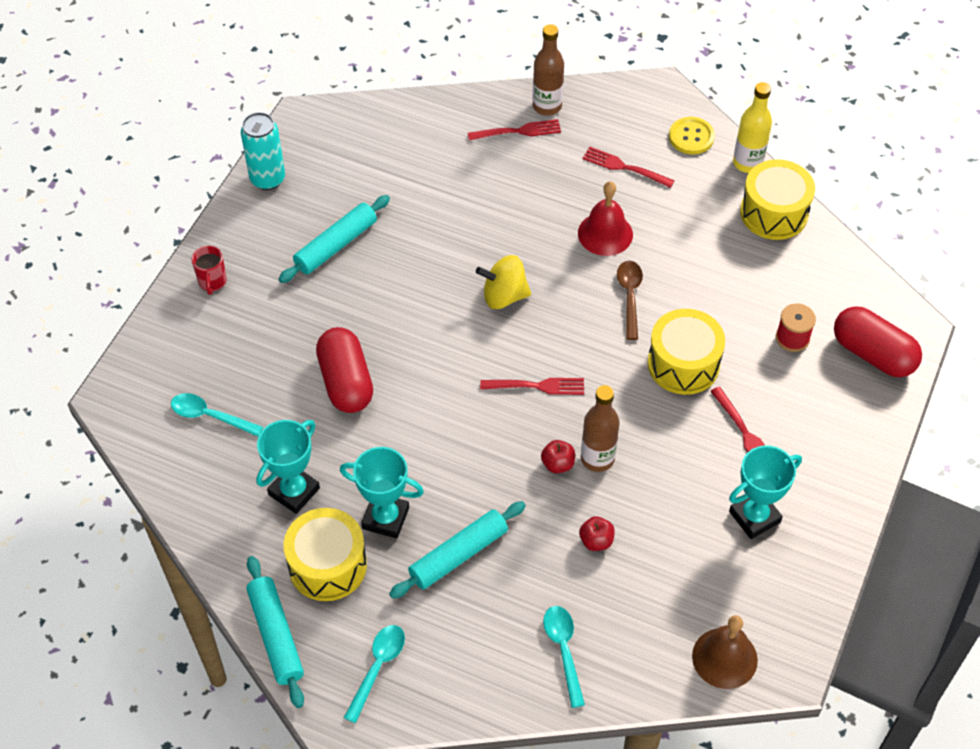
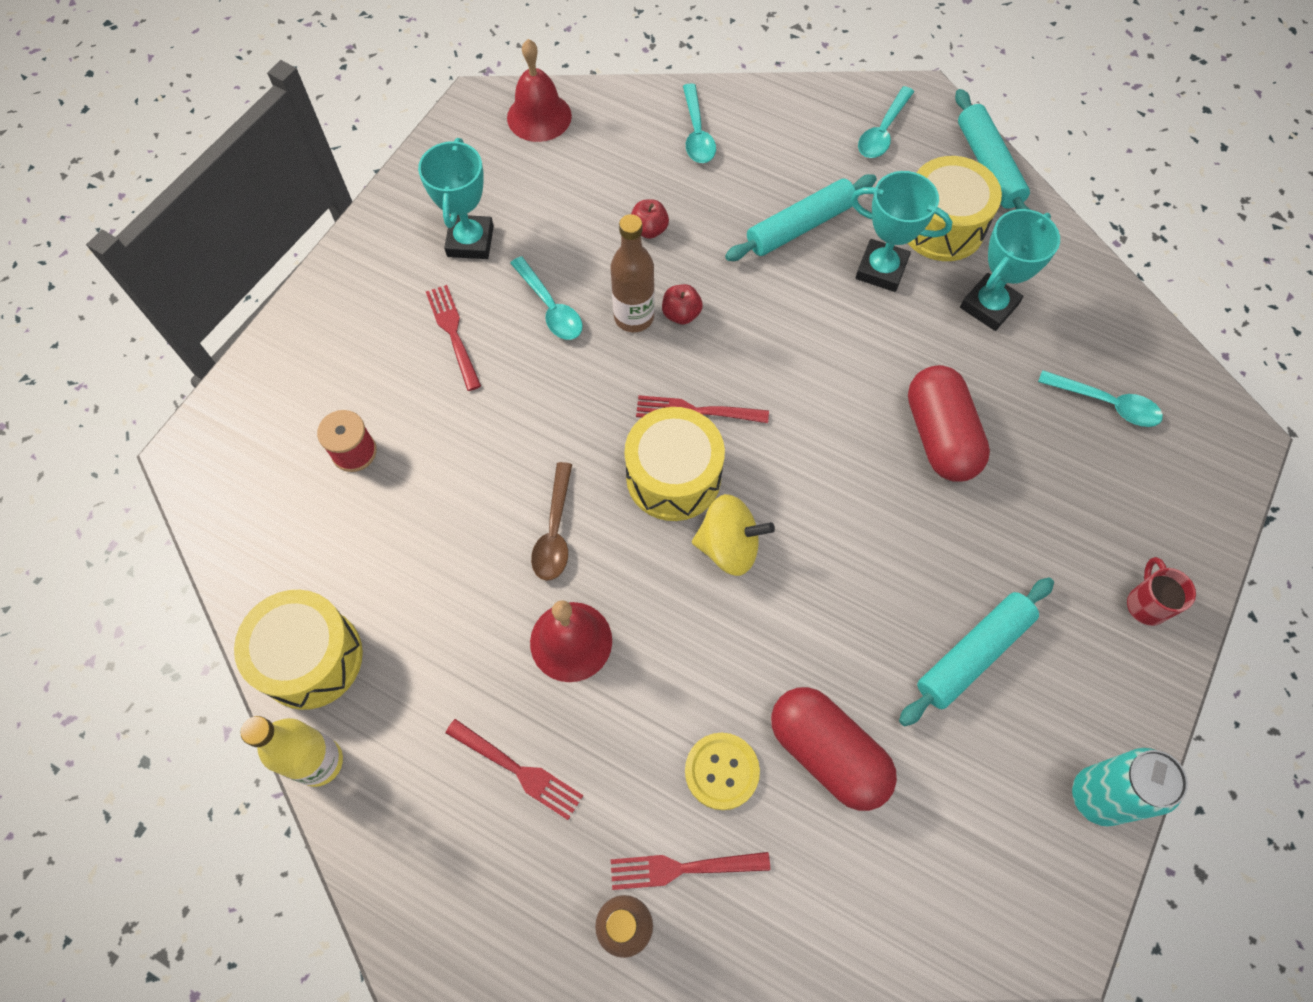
camera: 175 degrees left, 10 degrees up
(669, 461) = (550, 307): none -> turquoise spoon
(683, 364) = (505, 427): yellow drum -> yellow drum (673, 477)
(691, 137) = (395, 828): yellow button -> yellow button (721, 771)
(724, 658) = (539, 116): brown bell -> red bell
(754, 517) = (470, 241): turquoise trophy -> turquoise trophy turned 60 degrees counterclockwise
(873, 354) = (260, 421): red capsule -> red capsule (827, 753)

